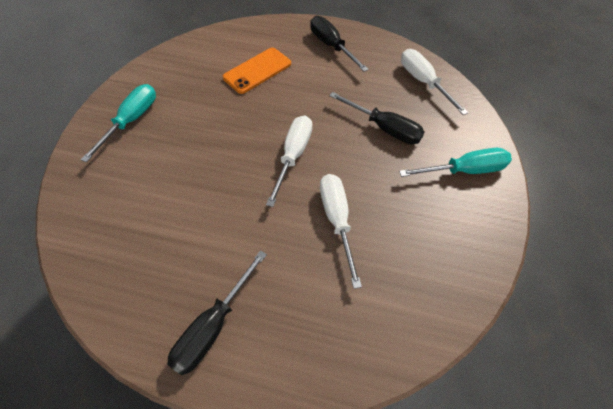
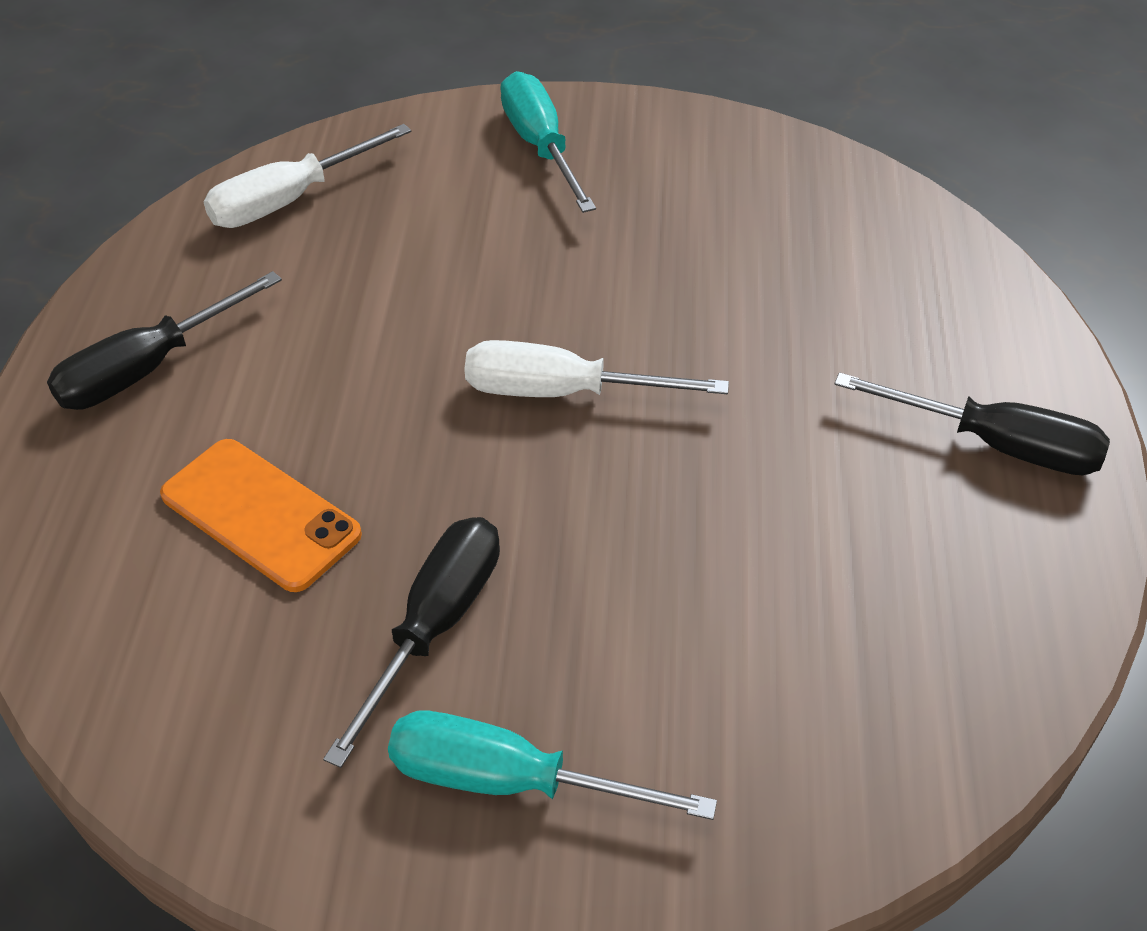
camera: 100 degrees left, 10 degrees down
(337, 220) = (711, 305): white screwdriver -> none
(384, 128) = (448, 254): black screwdriver -> black screwdriver (434, 626)

